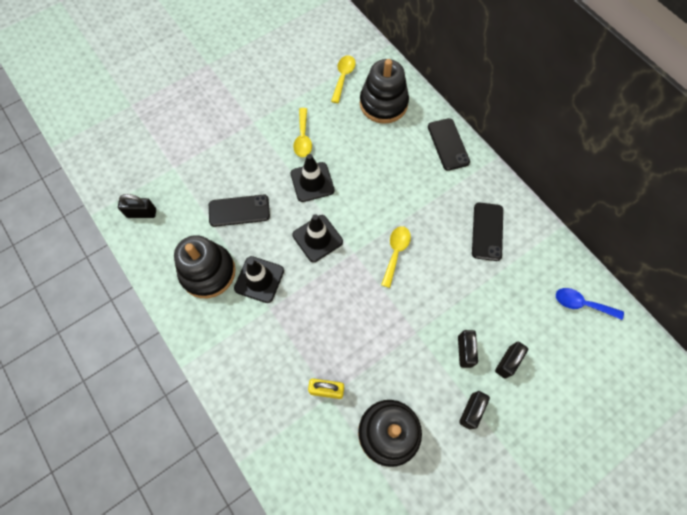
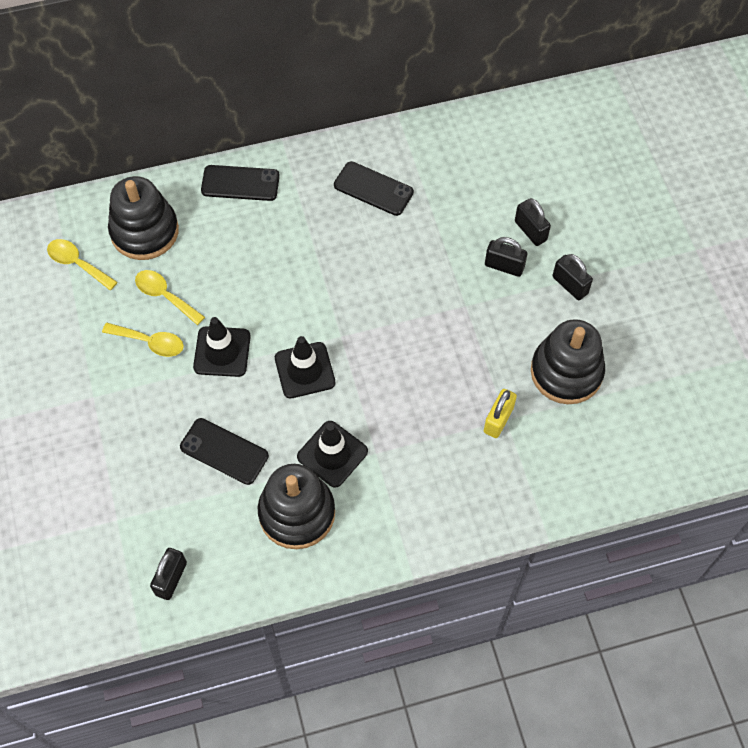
camera: 70 degrees left, 5 degrees down
(239, 210) = (224, 451): black phone -> black phone turned 75 degrees counterclockwise
(396, 252) = (360, 291): yellow spoon -> yellow spoon (165, 296)
(581, 304) = (493, 137): blue spoon -> none

